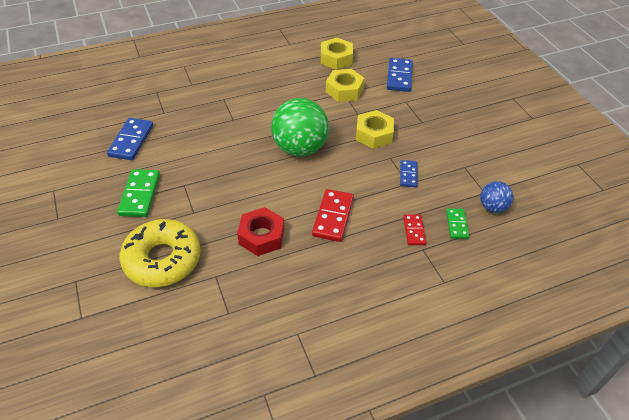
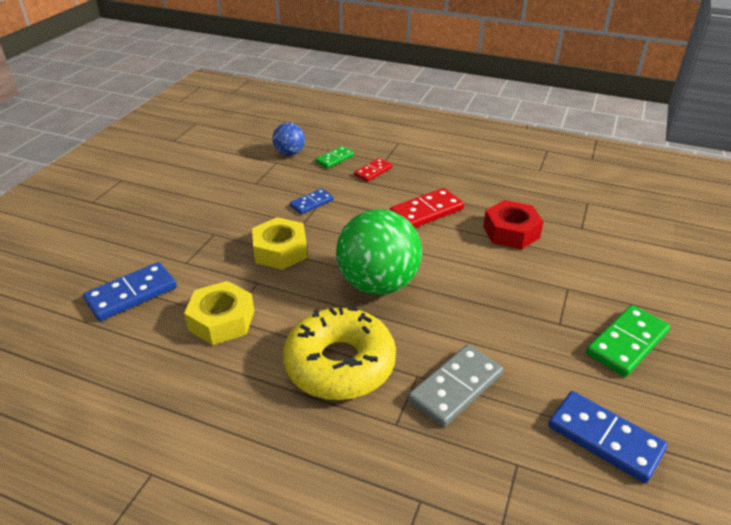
camera: 135 degrees left, 10 degrees down
(131, 141) = (604, 438): blue domino -> blue domino turned 75 degrees clockwise
(162, 259) = (630, 264): yellow donut -> yellow donut (340, 364)
(211, 124) = (455, 388): none -> grey domino
(336, 58) = (144, 380): yellow nut -> none

